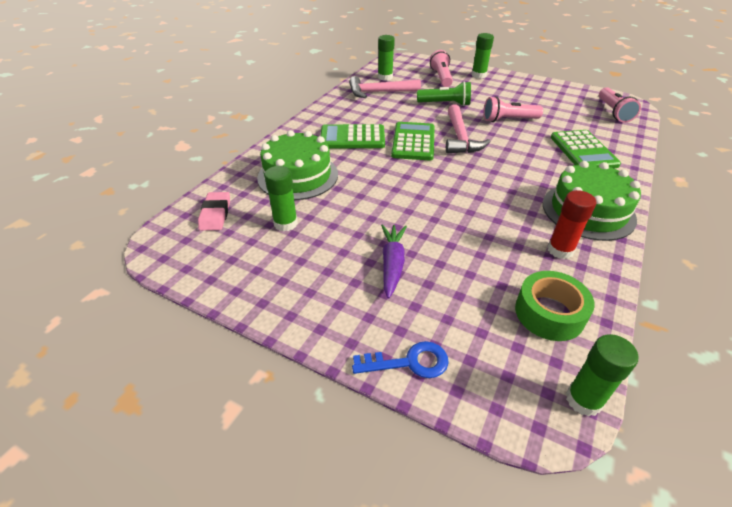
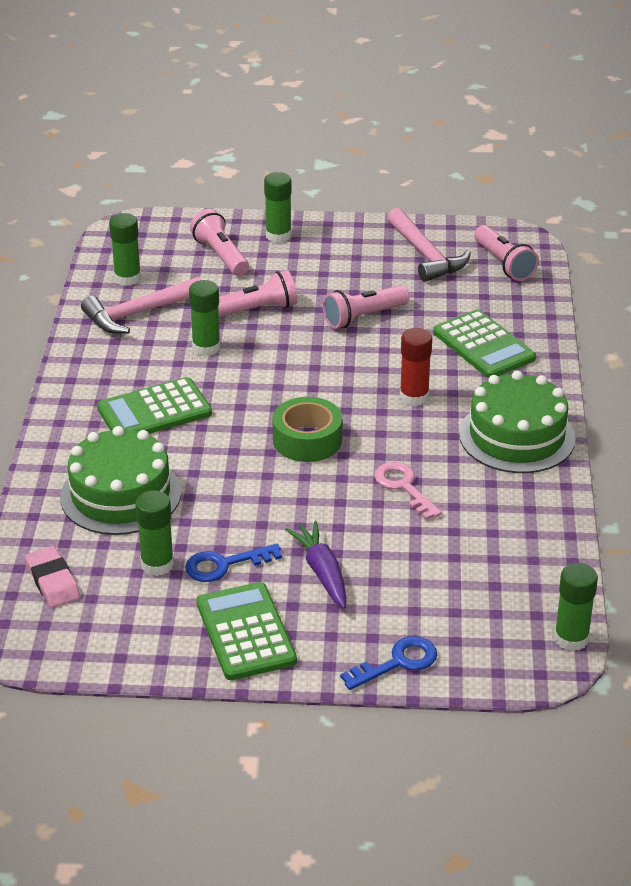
camera: 25 degrees left, 5 degrees down
(328, 237) = (225, 565): none -> blue key
(404, 114) = (206, 347): none -> green glue stick
(413, 142) = (248, 393): green calculator -> green calculator (246, 632)
(445, 104) = (256, 310): green flashlight -> pink flashlight
(460, 137) = (310, 368): pink hammer -> pink hammer (425, 255)
(486, 222) = (404, 487): none -> pink key
(549, 313) = (514, 570): green tape -> green tape (307, 440)
(560, 250) = (501, 497): red glue stick -> red glue stick (414, 397)

